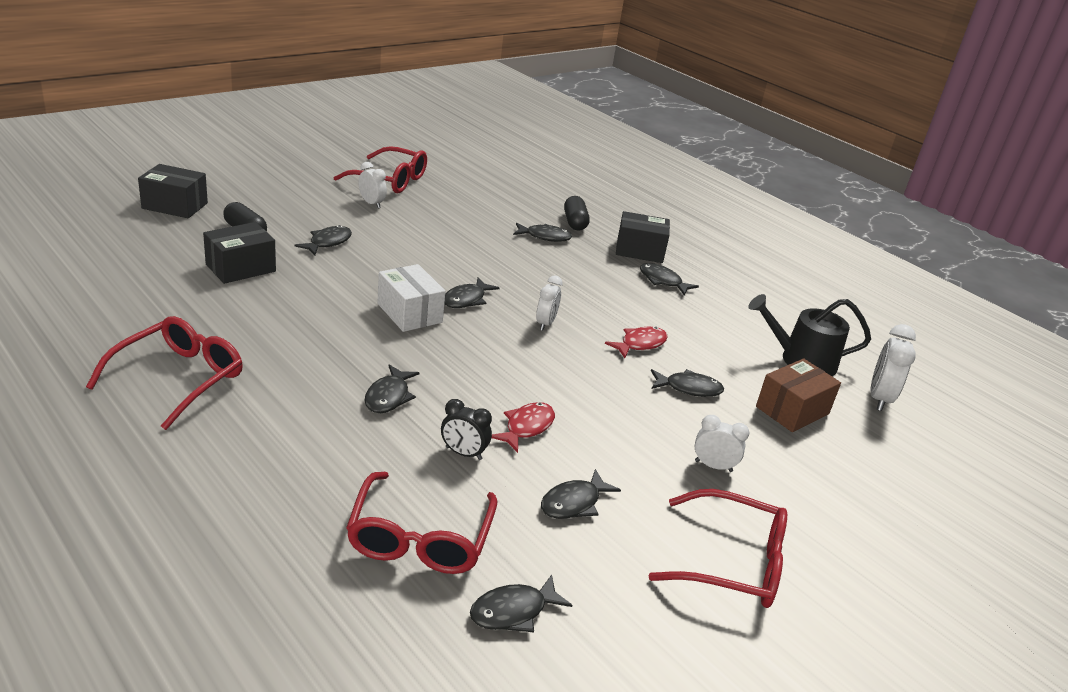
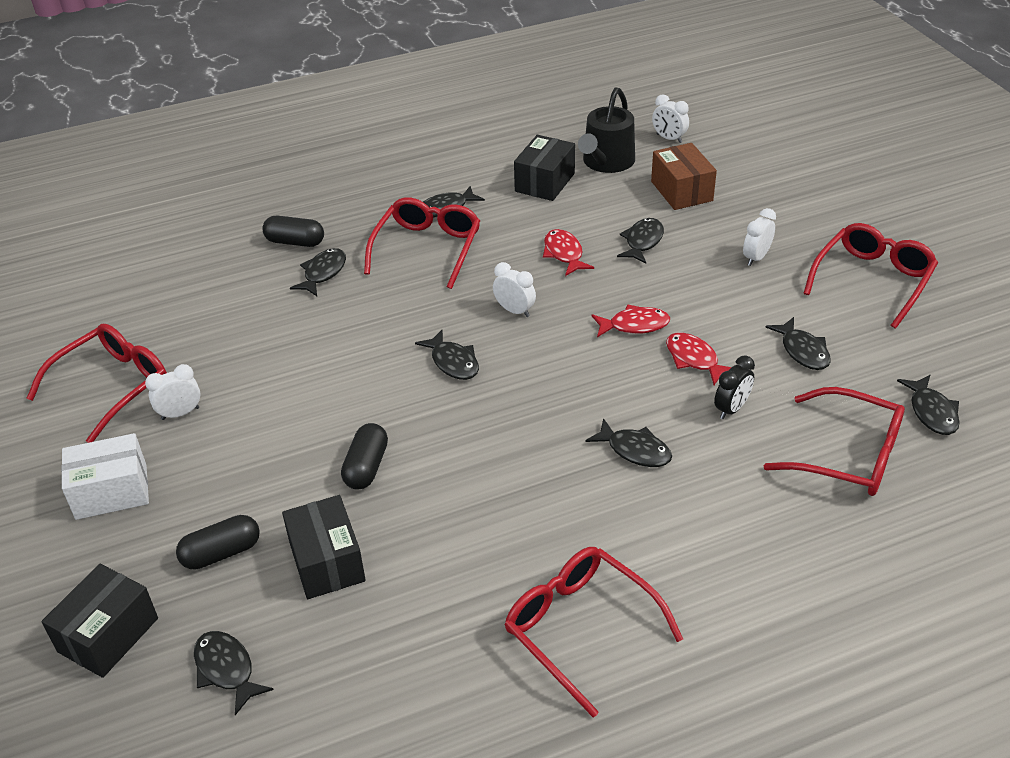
camera: 65 degrees left, 10 degrees up
(328, 242) = (280, 468): black fish -> black fish (226, 669)
(337, 274) = (366, 467): none -> black capsule
(409, 313) = (473, 413): white box -> white box (111, 492)
(559, 389) = (634, 325): none -> red fish
(602, 276) = (427, 249): none -> red glasses
(639, 250) = (377, 208): black box -> black box (544, 182)
(879, 398) = (669, 138): white clock -> white clock, size x0.66

